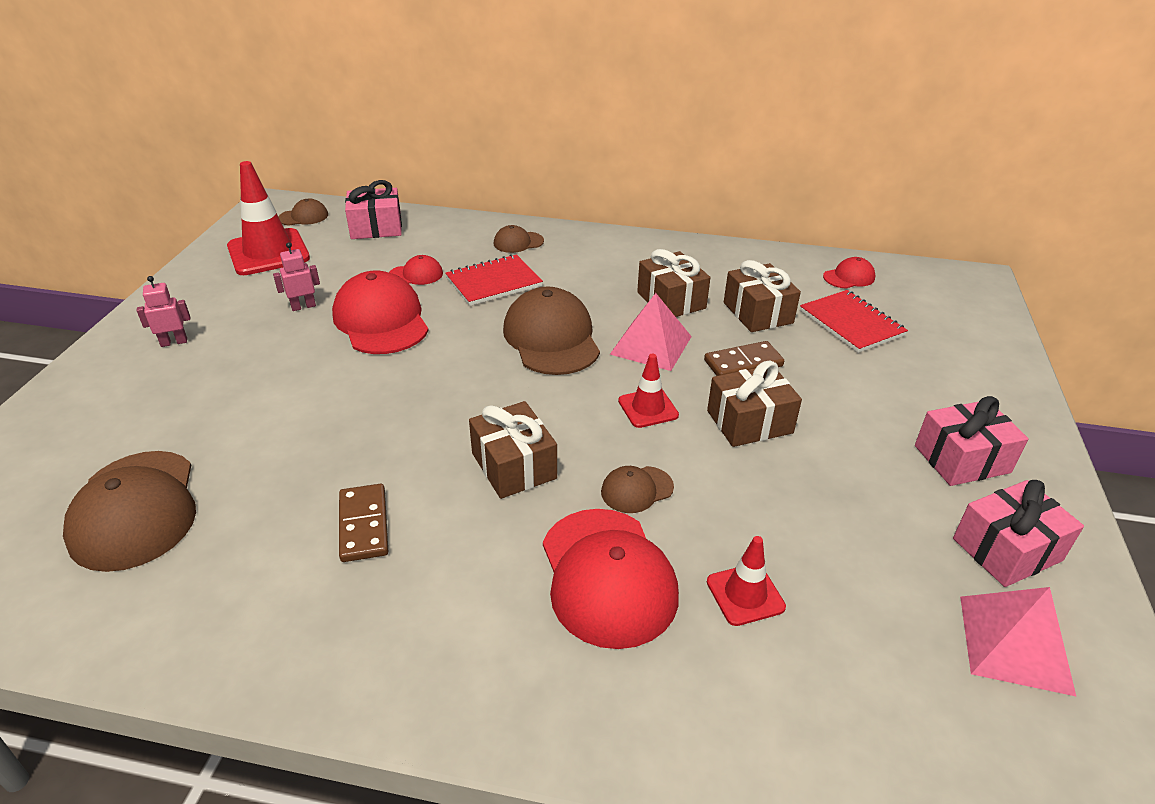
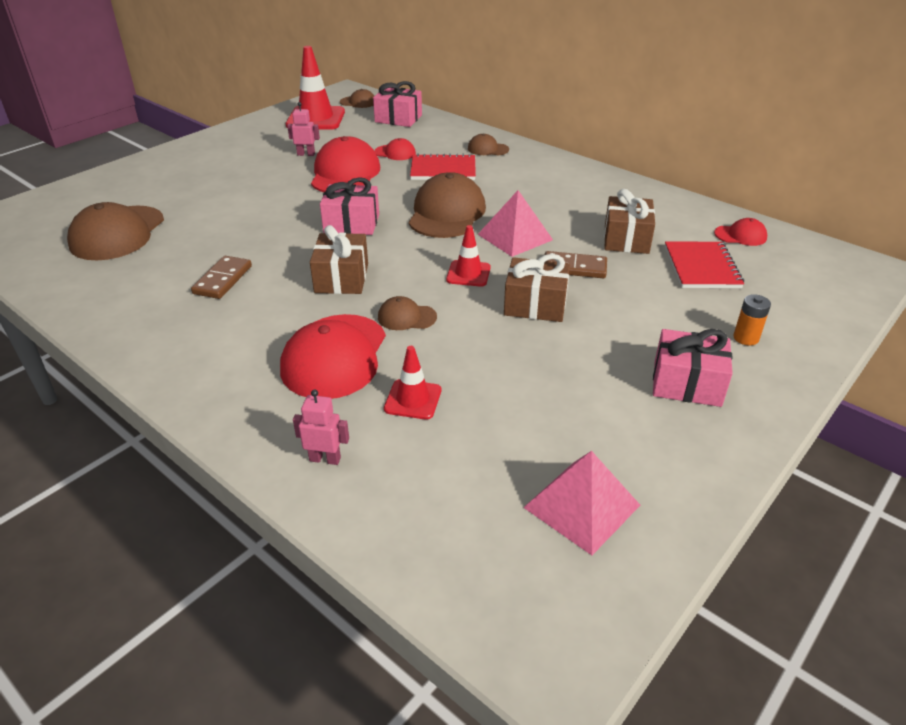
camera: 30 degrees right, 0 degrees up
(174, 342) = (215, 155): pink robot -> pink robot (325, 459)
(671, 300) = (564, 213): brown gift -> none
(958, 389) = (746, 338): none -> orange battery
(1007, 549) = (651, 451): pink gift -> pink gift (351, 223)

